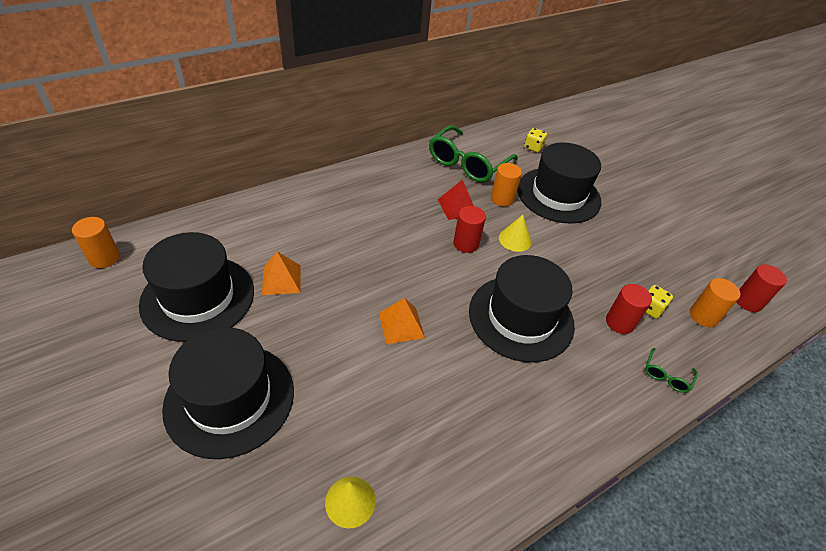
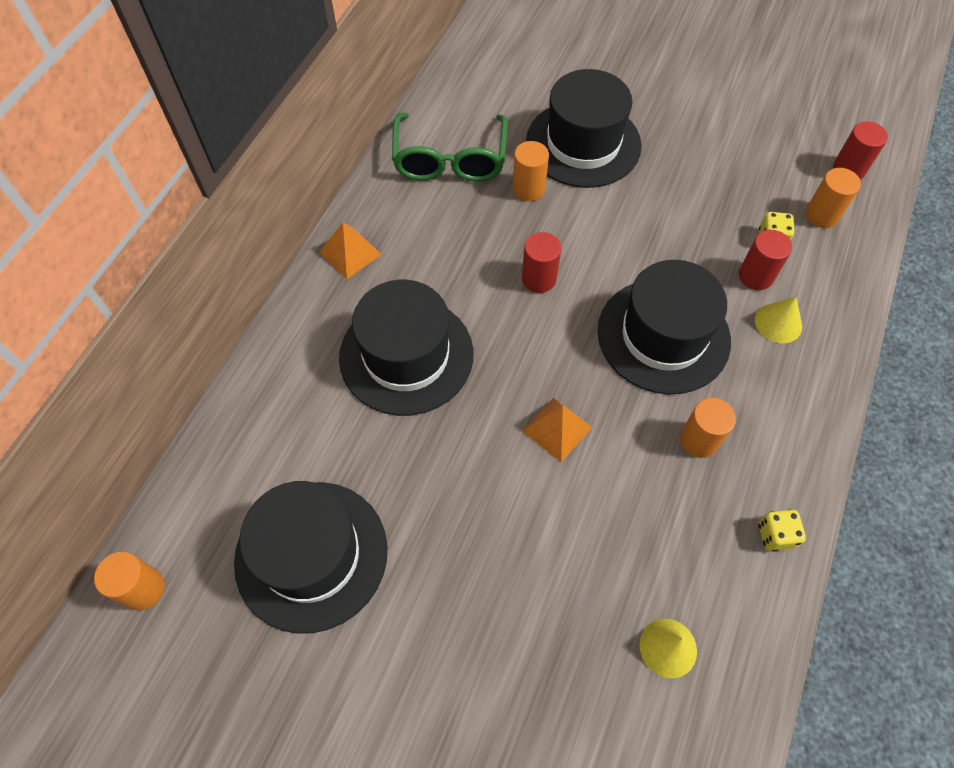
camera: 30 degrees left, 15 degrees up
(230, 398) = (463, 639): black hat -> black hat (406, 355)
(281, 279) = (383, 465): orange pyramid -> orange pyramid (350, 253)
(457, 207) = (489, 233): red pyramid -> none
(491, 390) = (699, 440): none -> orange cylinder
(515, 239) = (584, 238): yellow cone -> yellow cone (778, 323)
(533, 147) = (504, 87): yellow dice -> yellow dice (775, 535)
(666, 375) = (833, 309): green glasses -> none

